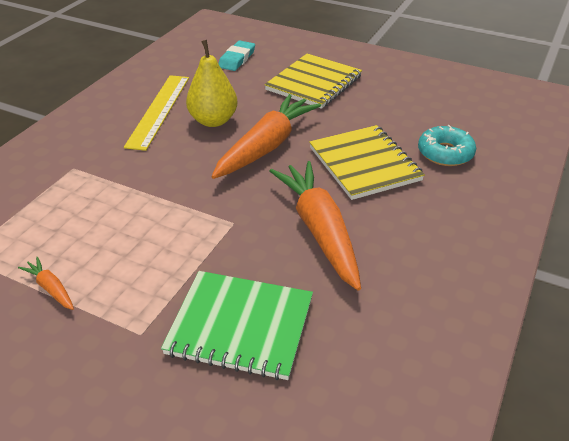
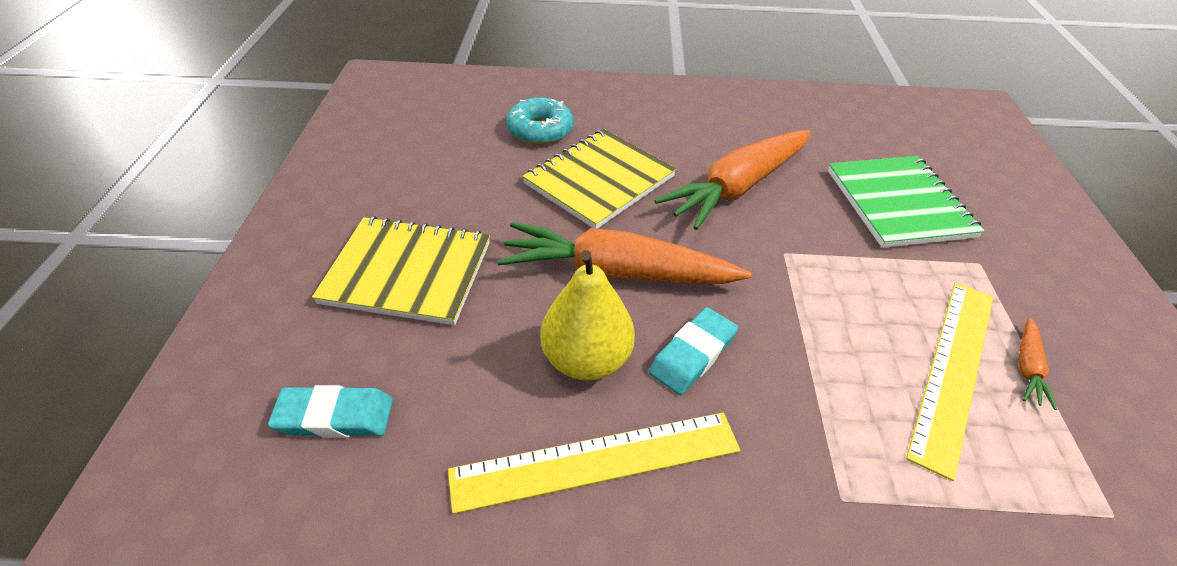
camera: 115 degrees left, 5 degrees up
(84, 250) = (953, 370): none -> yellow ruler
(187, 153) = (692, 354): none -> turquoise eraser

